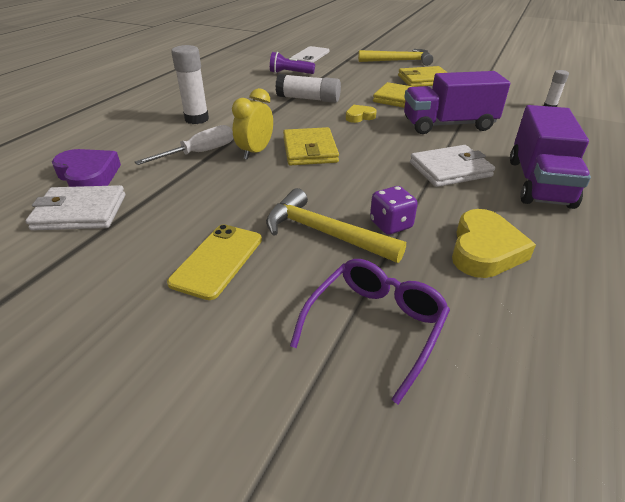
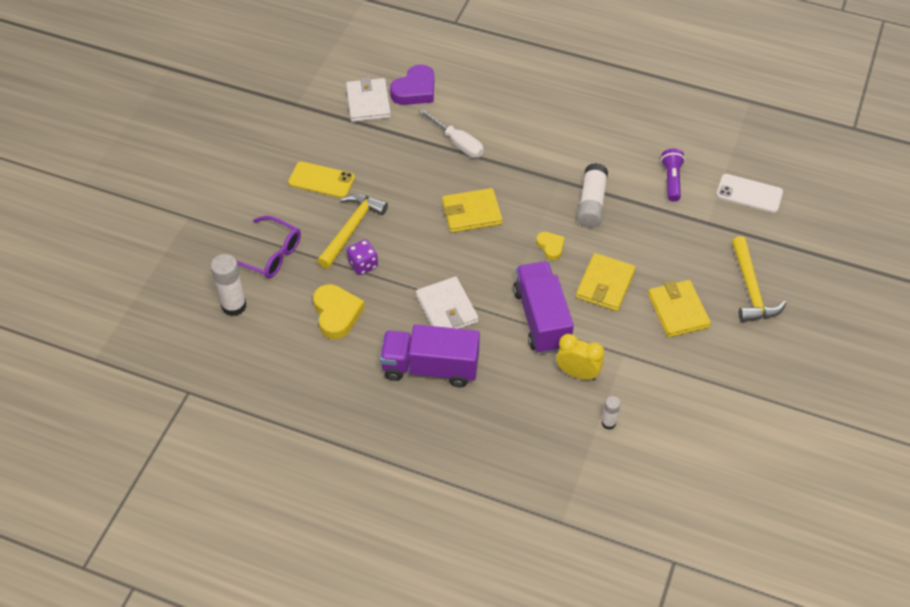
camera: 85 degrees right, 15 degrees up
(197, 119) = (524, 126): white glue stick -> white glue stick (234, 306)
(255, 152) = (463, 178): yellow clock -> yellow clock (577, 373)
(484, 250) = (336, 314): yellow heart -> yellow heart turned 120 degrees counterclockwise

